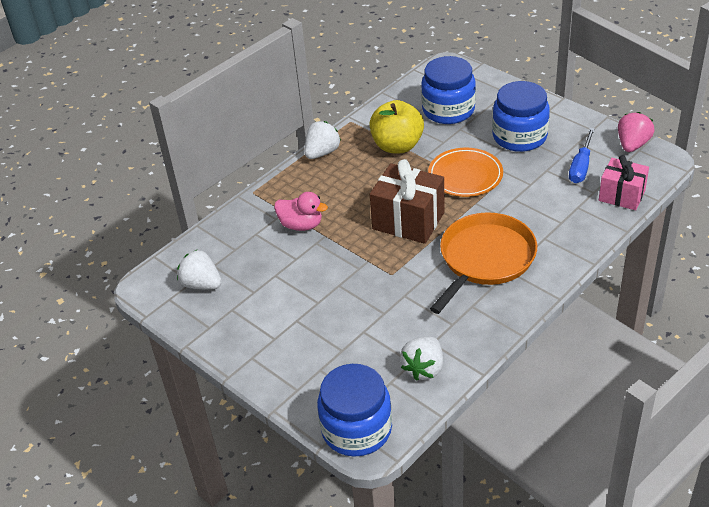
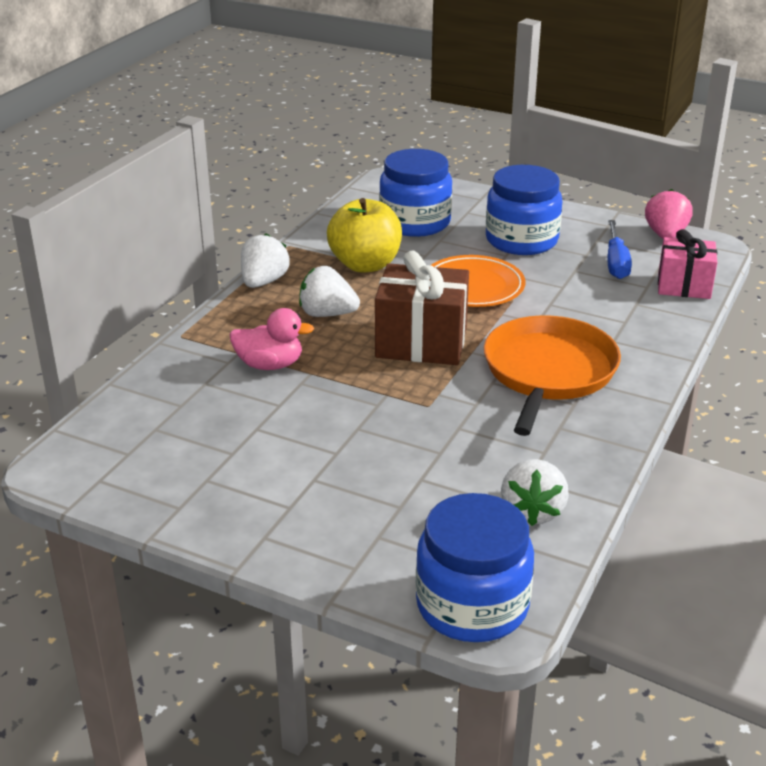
camera: 20 degrees left, 10 degrees down
(201, 284) = (145, 454): white strawberry -> white strawberry (327, 314)

